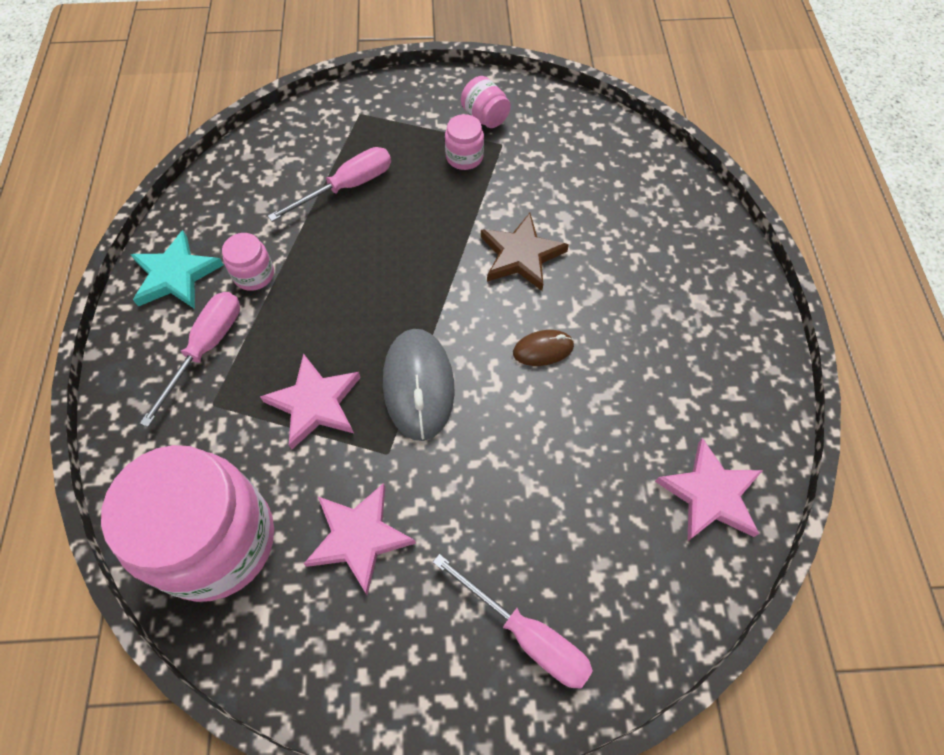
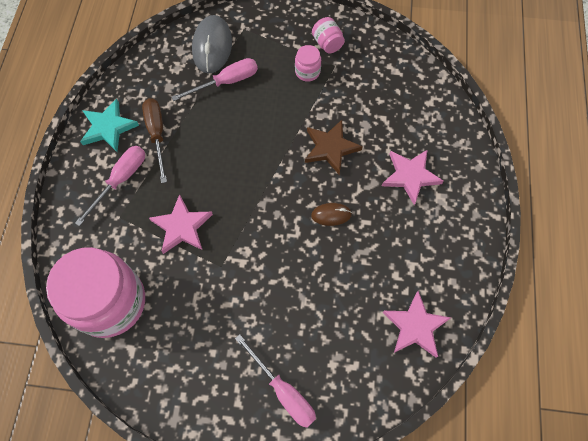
camera: 10 degrees right, 5 degrees up
(254, 275) = (157, 135): pink jar -> brown screwdriver
(359, 537) = (194, 315): pink star -> pink star (410, 176)
(418, 385) = (248, 226): grey mouse -> grey mouse (212, 46)

